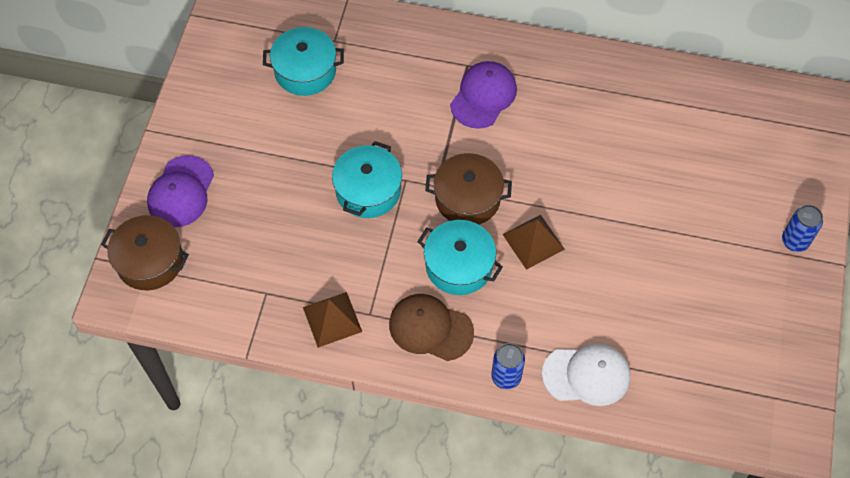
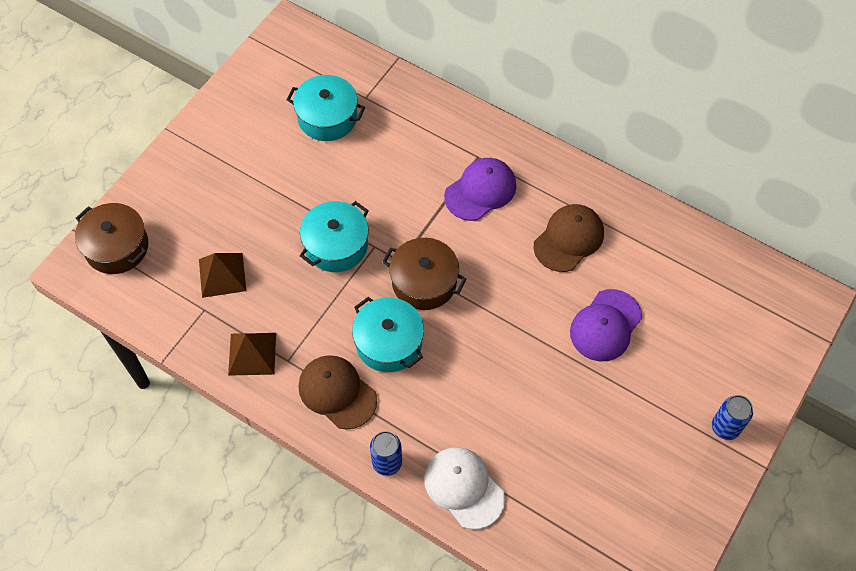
camera: 20 degrees right, 0 degrees up
(181, 192) = (170, 193): purple cap -> purple cap (605, 325)
(533, 241) = (468, 343): brown pyramid -> brown pyramid (222, 275)
(584, 116) = (569, 239): none -> brown cap
(586, 375) = (463, 488): white cap -> white cap turned 150 degrees counterclockwise

